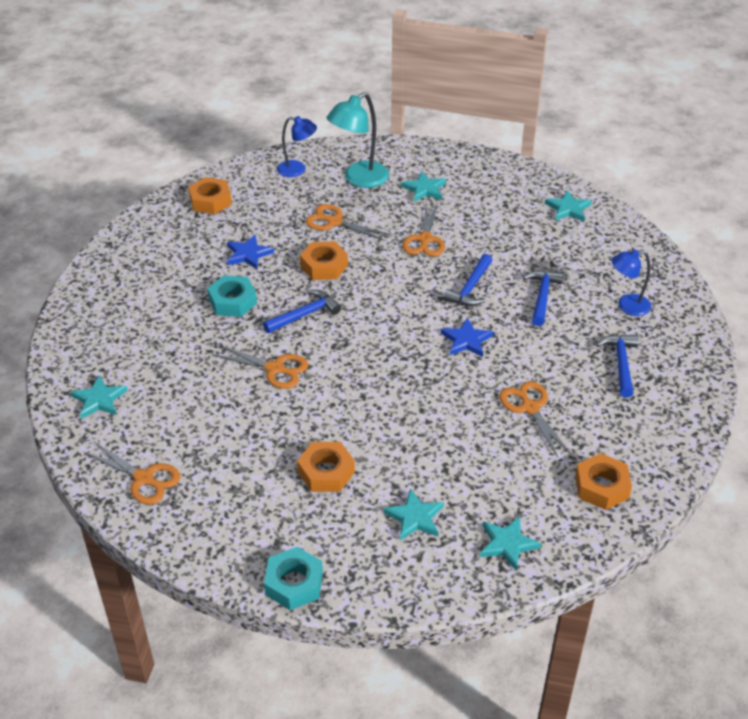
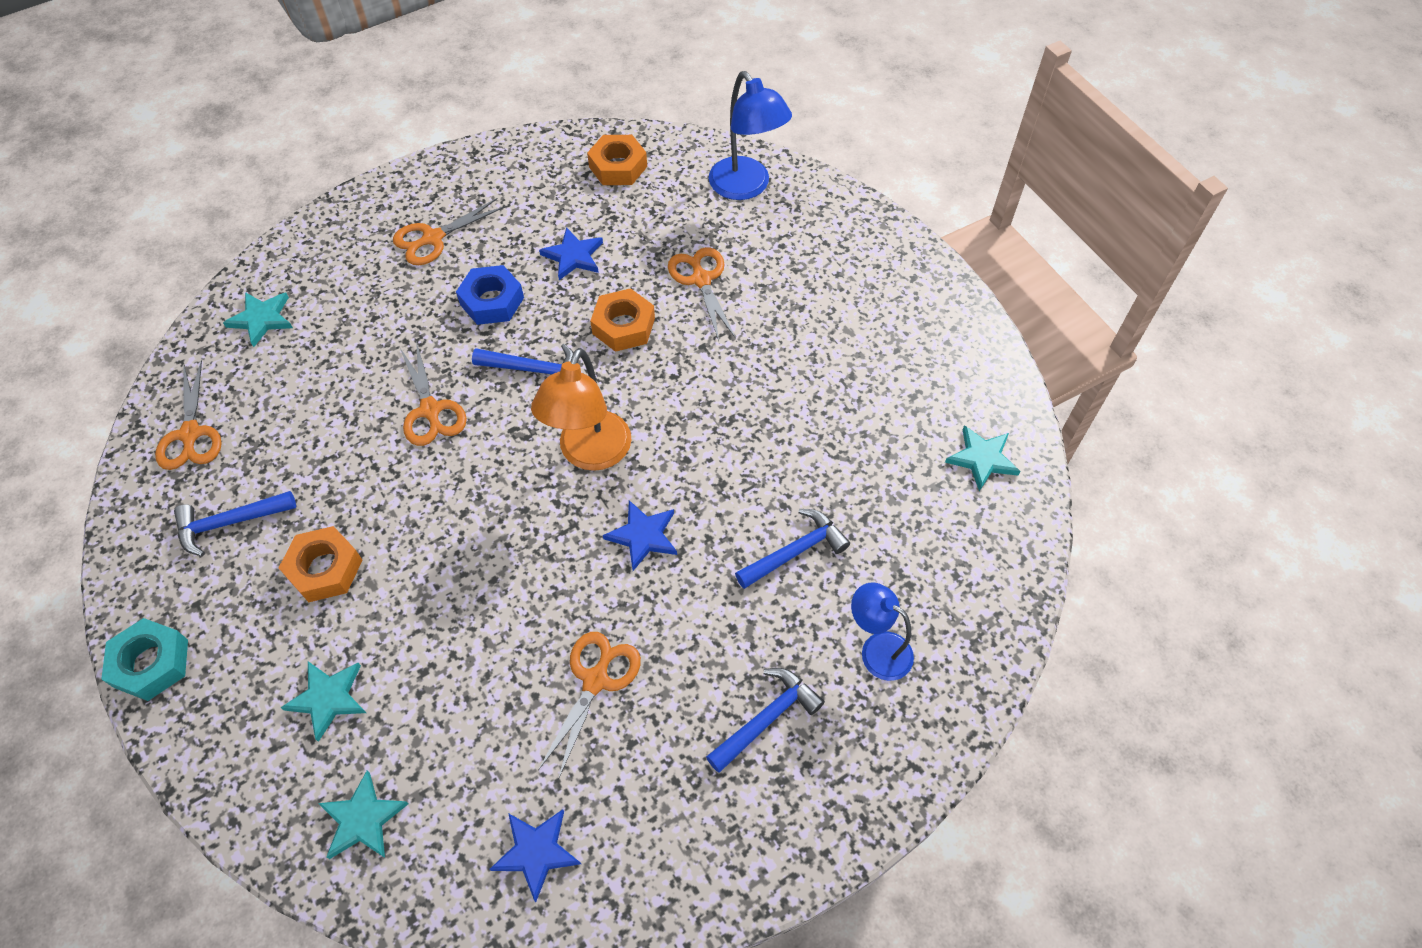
camera: 45 degrees right, 15 degrees up
(232, 301) = (492, 301): turquoise nut -> blue nut
(297, 170) = (746, 187): blue lamp -> blue lamp, size x1.55
(359, 179) = (794, 244): turquoise lamp -> none
(390, 328) = (590, 454): none -> orange lamp
(424, 189) = (847, 307): turquoise star -> none
(425, 239) = (764, 373): orange scissors -> orange scissors (433, 238)
(470, 288) = (732, 474): blue hammer -> blue hammer (230, 523)
(601, 487) = (536, 852): orange nut -> blue star

